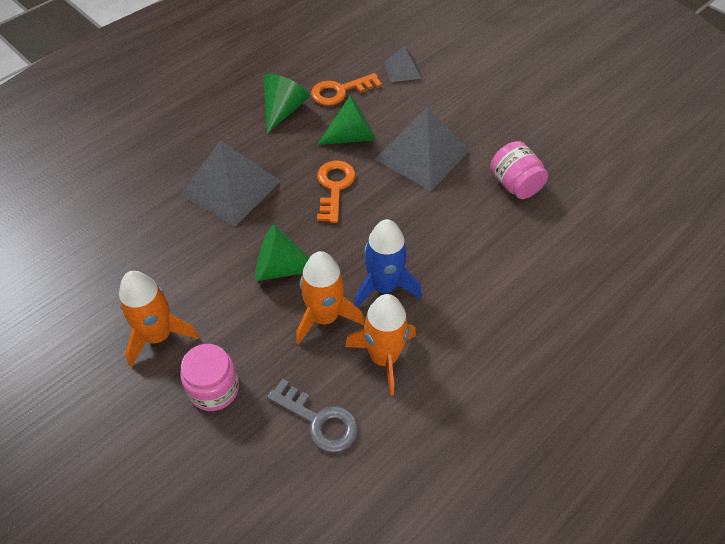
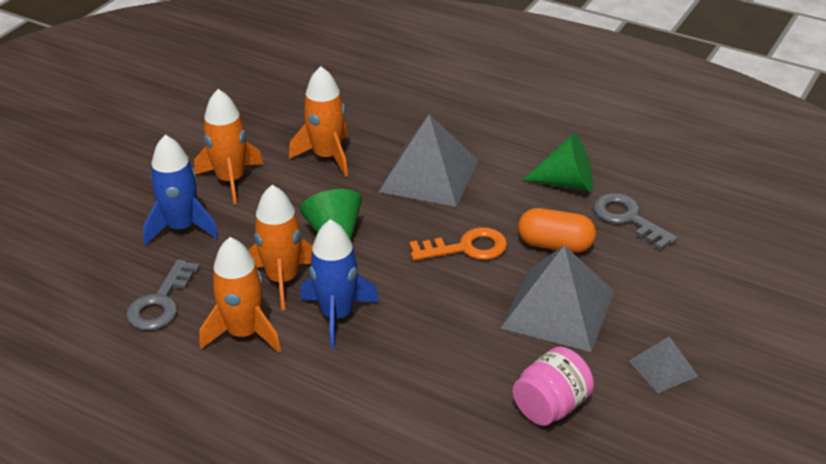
camera: 75 degrees right, 15 degrees down
(163, 252) = (327, 156): none -> orange rocket
(214, 389) = (182, 228): pink jar -> blue rocket
(340, 91) = (628, 218): orange key -> grey key
(352, 137) = (555, 245): green cone -> orange capsule
(402, 70) = (707, 263): grey pyramid -> grey pyramid (663, 368)

